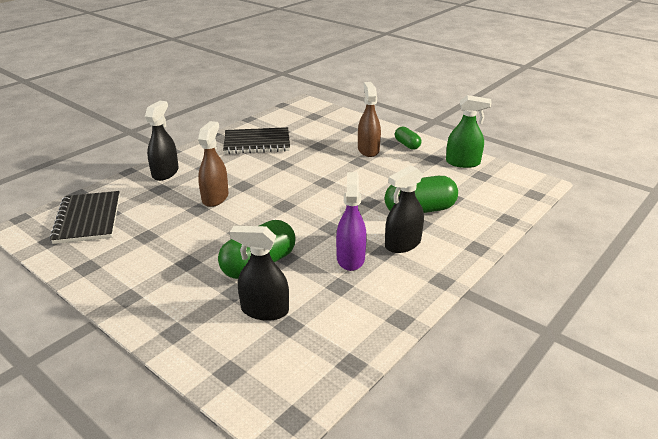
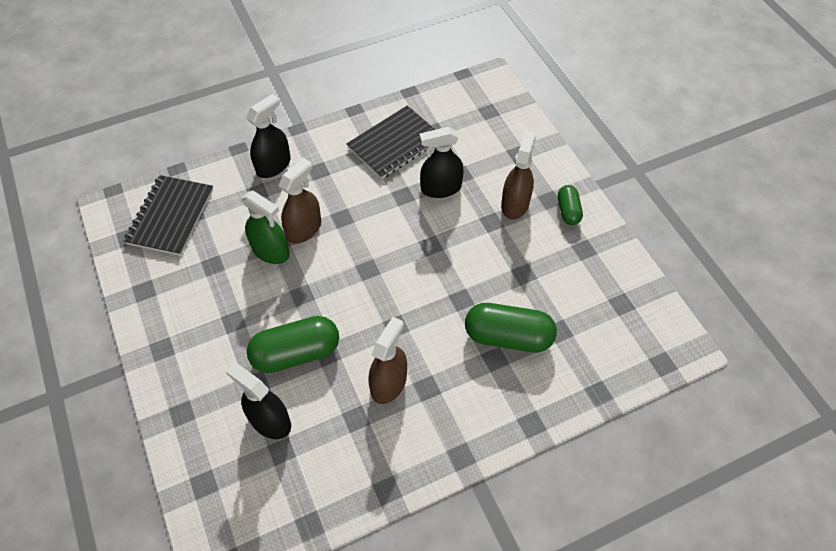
camera: 25 degrees right, 25 degrees up
(257, 143) = (394, 144): black notebook -> black notebook turned 60 degrees counterclockwise
(350, 258) = (388, 383): purple spray bottle -> brown spray bottle
(402, 244) = (455, 384): black spray bottle -> black spray bottle (441, 188)
(463, 162) = (614, 271): green spray bottle -> green spray bottle (270, 251)

